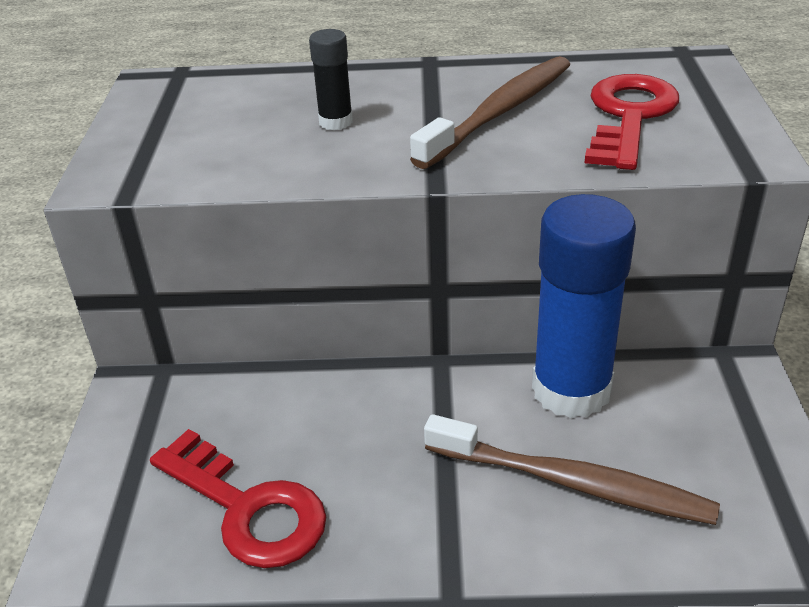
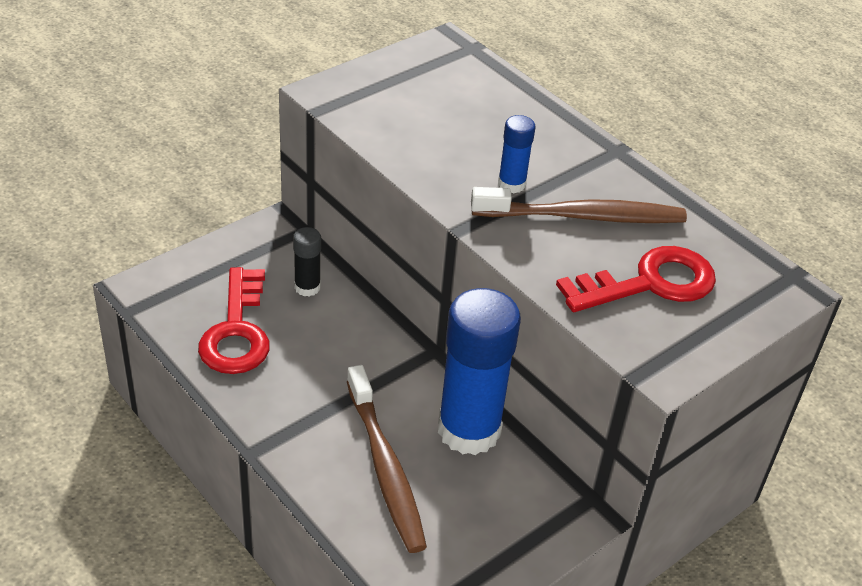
camera: 45 degrees right, 5 degrees up
(336, 122) = (487, 148): black glue stick -> black glue stick (307, 287)
(406, 130) = (511, 184): none -> blue glue stick

